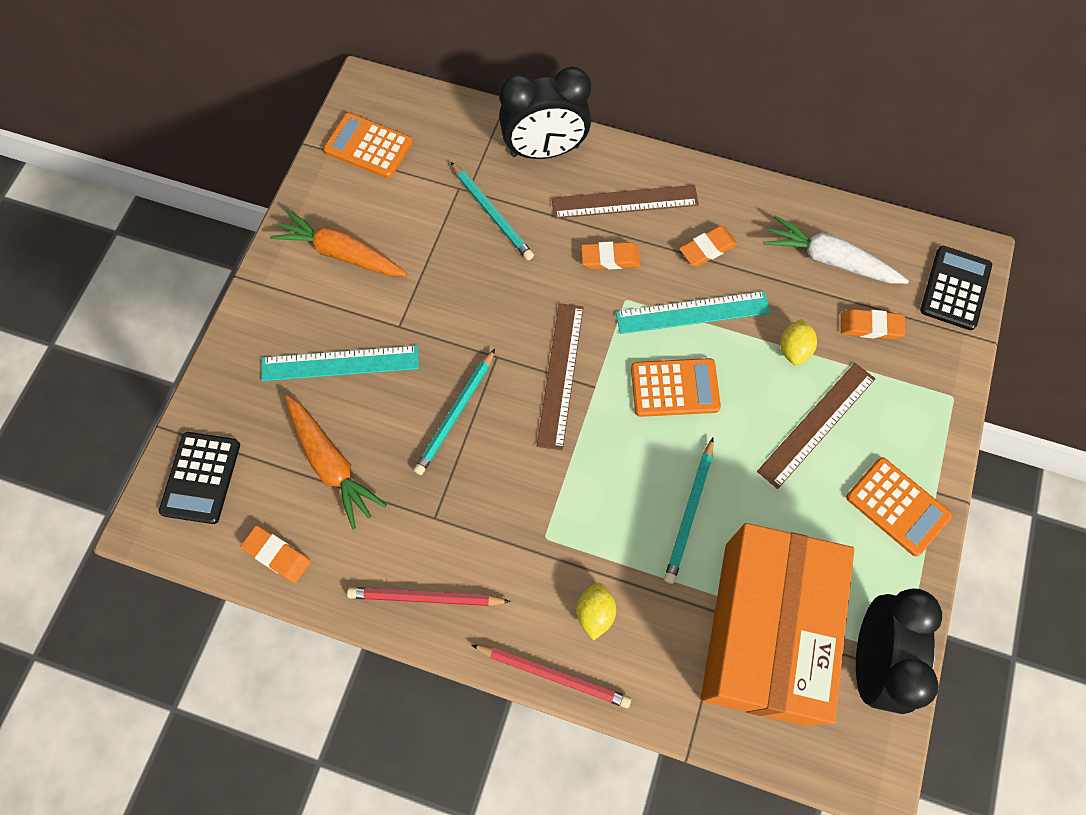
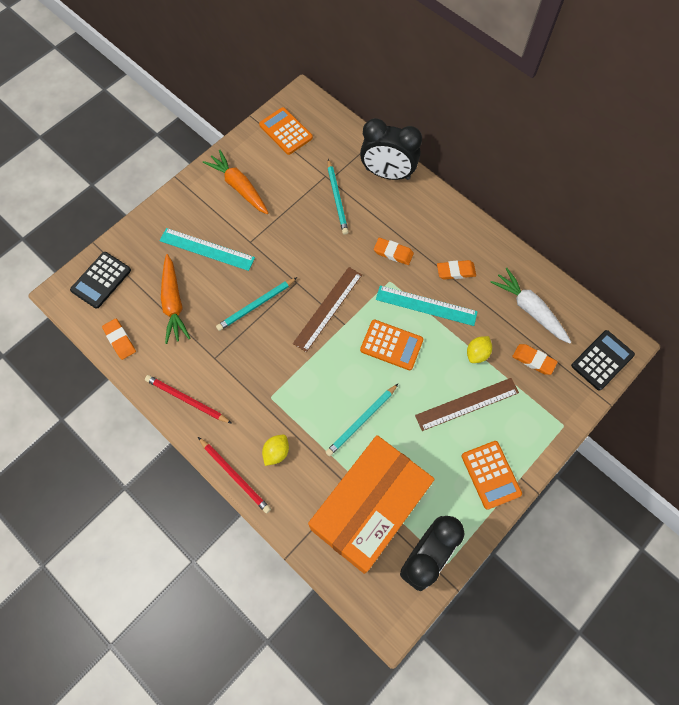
camera: 25 degrees right, 0 degrees up
(625, 202) = (420, 223): brown ruler -> none

